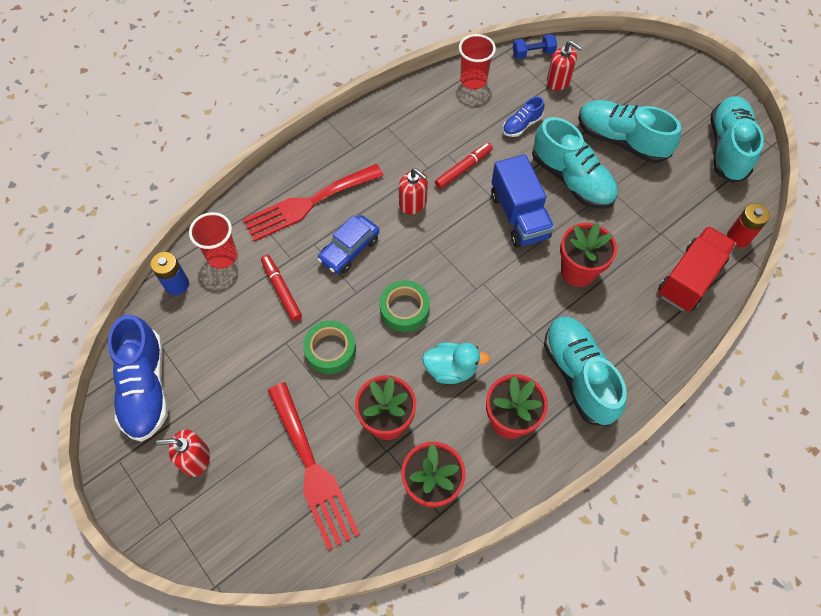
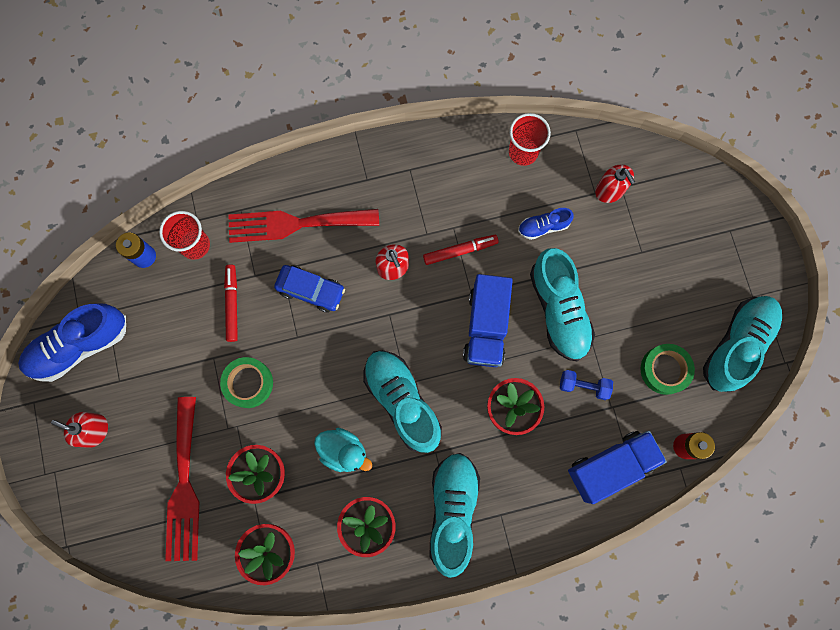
camera: 25 degrees right, 15 degrees up
(146, 387) = (80, 346): blue shoe -> blue shoe turned 45 degrees clockwise
(349, 250) = (311, 290): blue car -> blue car turned 135 degrees counterclockwise
(404, 309) = (331, 374): green tape -> green tape (664, 370)
(533, 53) = (602, 145): blue dumbbell -> blue dumbbell (583, 386)
(621, 141) = (633, 288): turquoise shoe -> turquoise shoe (402, 401)
(689, 279) = (610, 466): red truck -> blue truck

